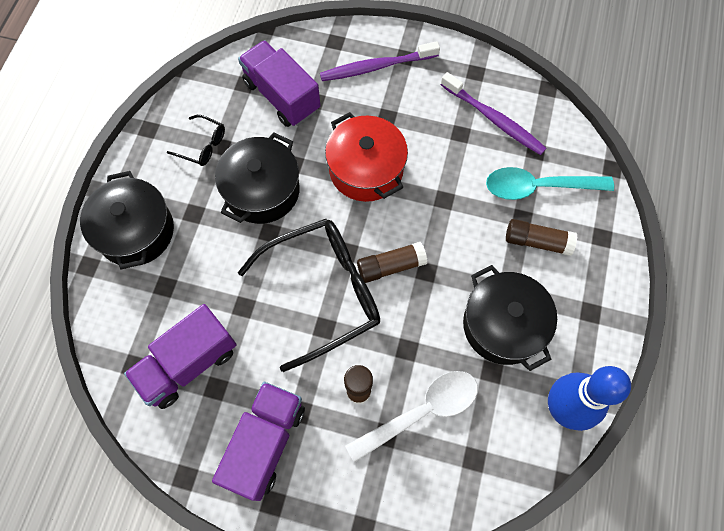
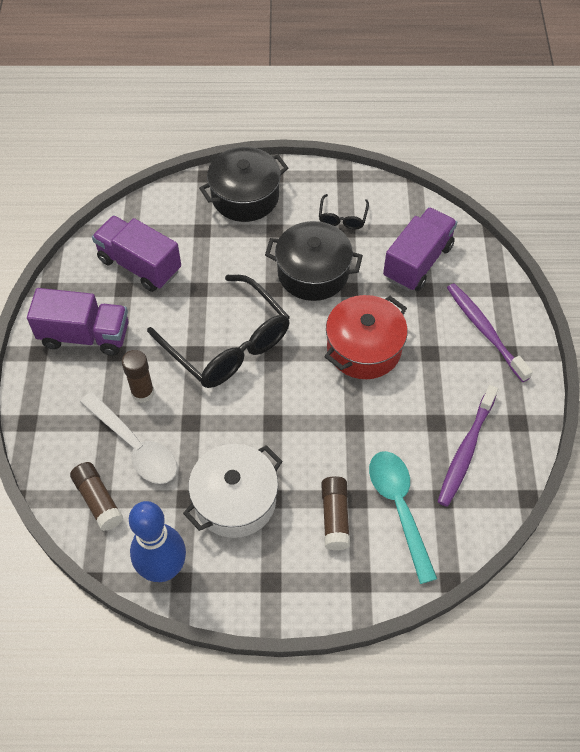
camera: 75 degrees right, 10 degrees down
(391, 266) = (269, 391): brown glue stick -> brown glue stick (98, 500)
(503, 325) = (235, 500): black pot -> white pot

